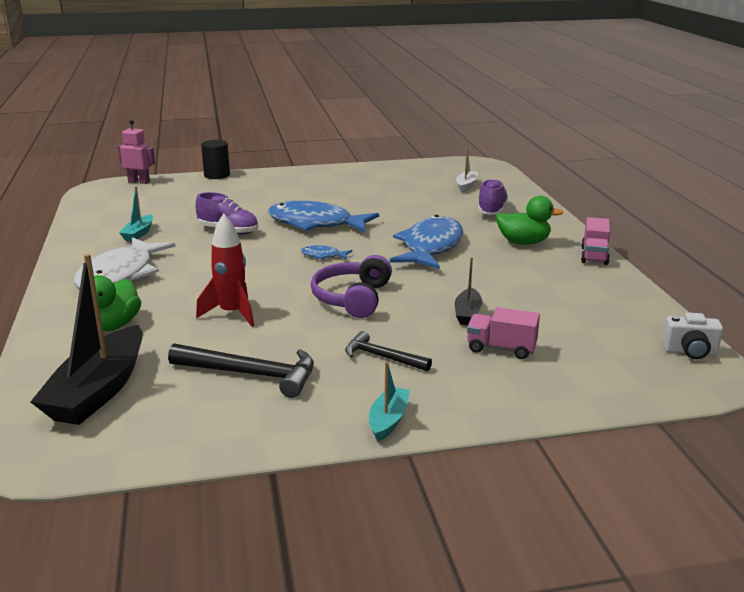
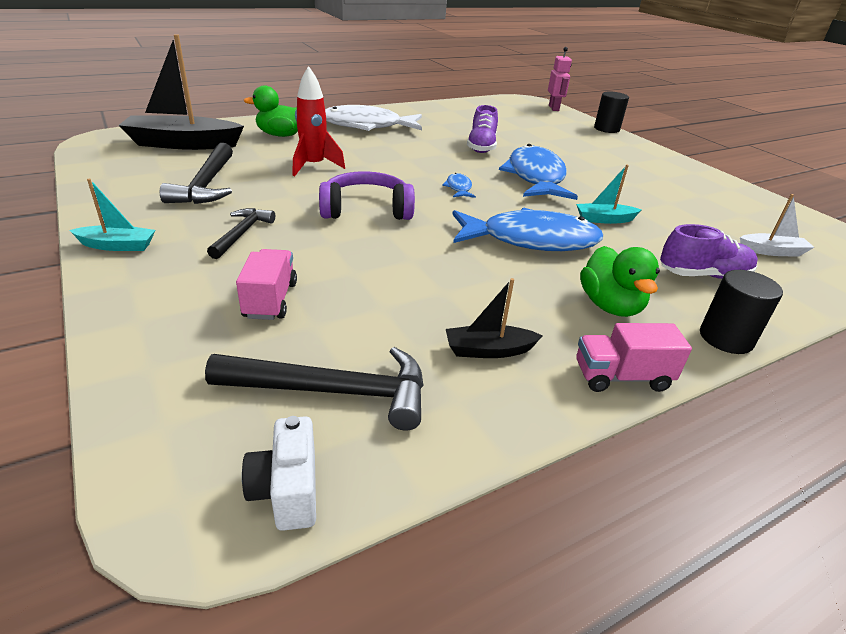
camera: 70 degrees right, 10 degrees up
(138, 233) = (448, 121): turquoise boat -> turquoise boat (604, 219)
(467, 313) = (356, 274): black boat -> black boat (488, 350)
(559, 223) = (726, 338): none -> black cylinder
(609, 333) = (334, 392): none -> black hammer

